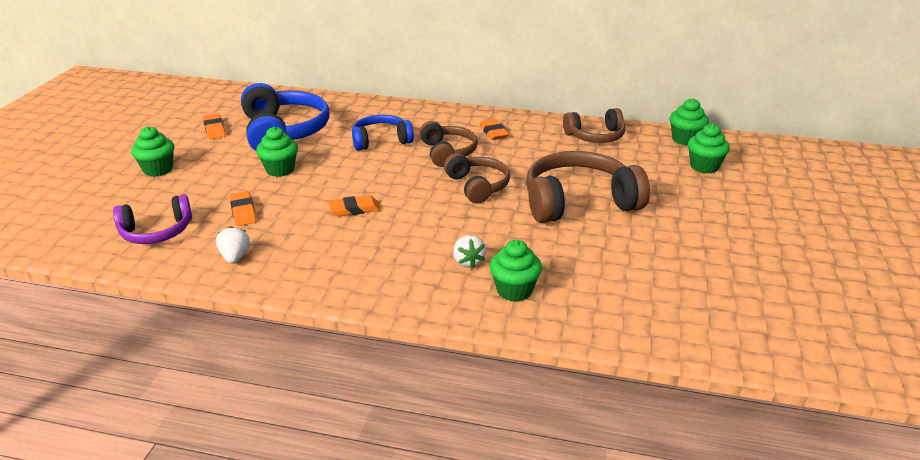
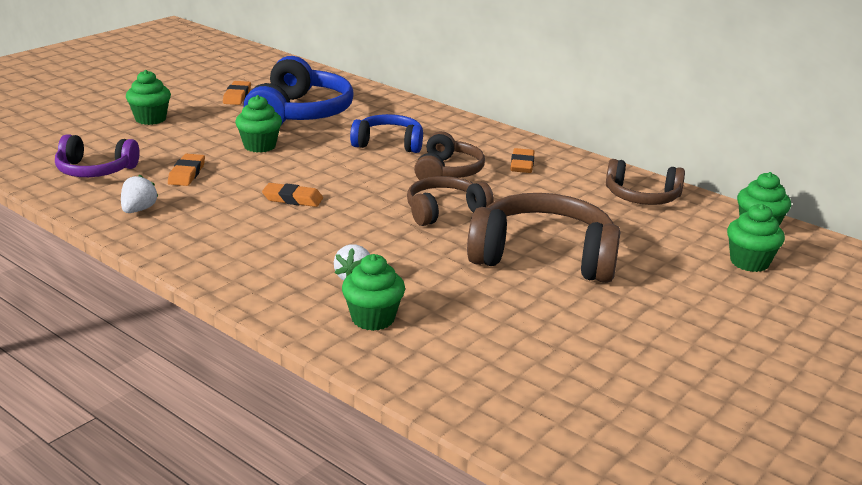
camera: 25 degrees right, 5 degrees down
(477, 186) = (445, 211): brown headphones -> brown headphones turned 120 degrees counterclockwise

